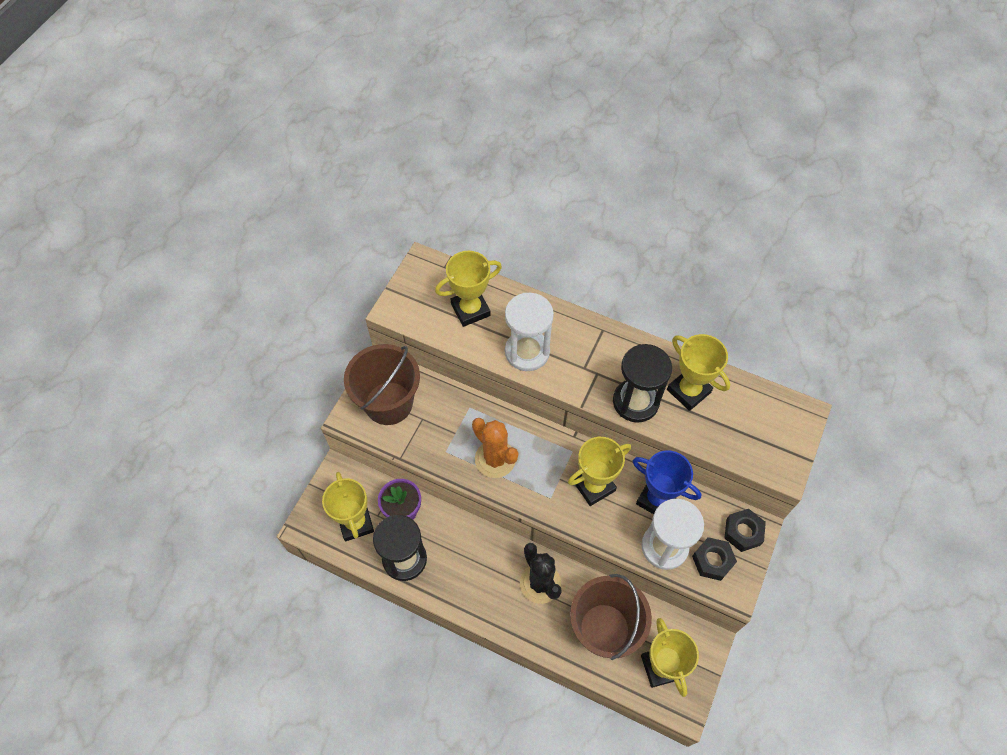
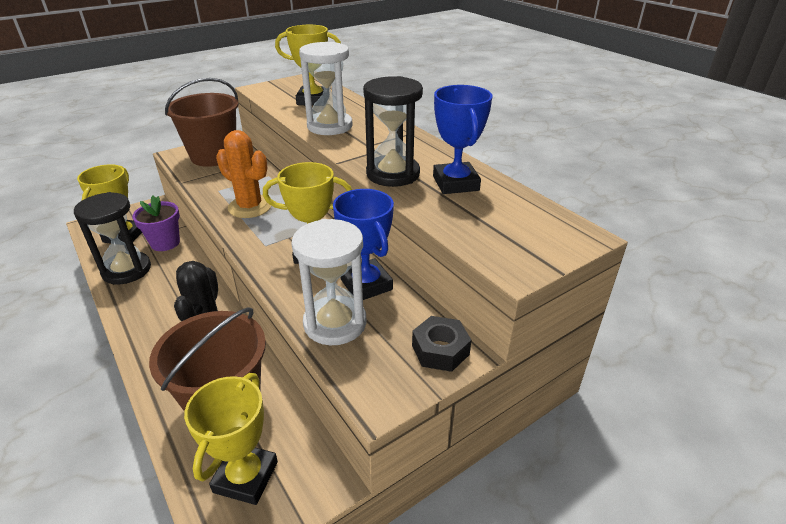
camera: 30 degrees right, 25 degrees down
(495, 459) = (250, 207): orange cactus -> orange cactus turned 45 degrees counterclockwise
(688, 391) = (456, 183): yellow trophy -> blue trophy
(712, 561) = (378, 359): black nut -> none

